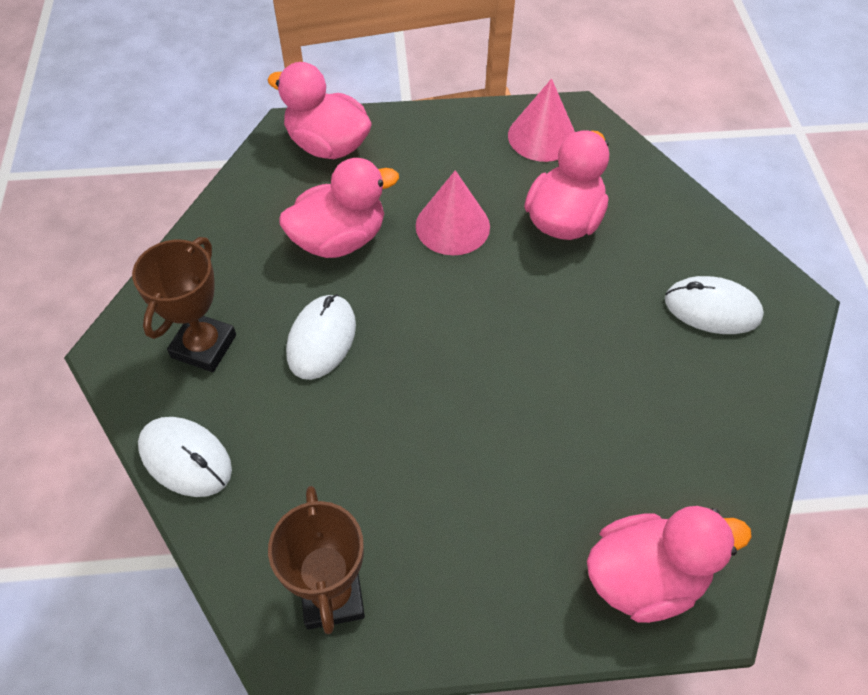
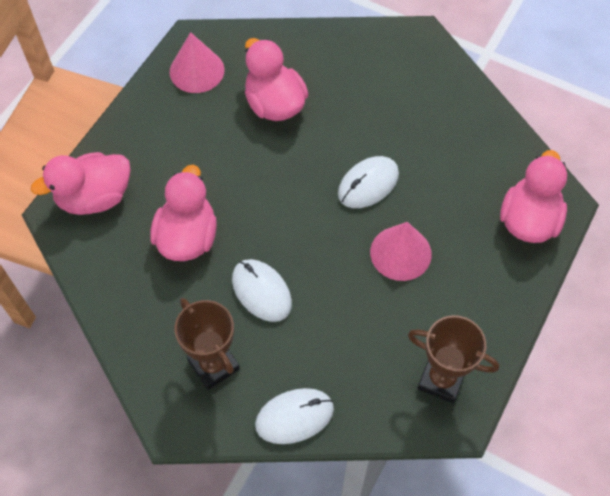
camera: 55 degrees left, 5 degrees up
(452, 226) = (229, 166): pink cone -> pink cone (400, 253)
(712, 309) = (395, 76): white mouse -> white mouse (368, 184)

